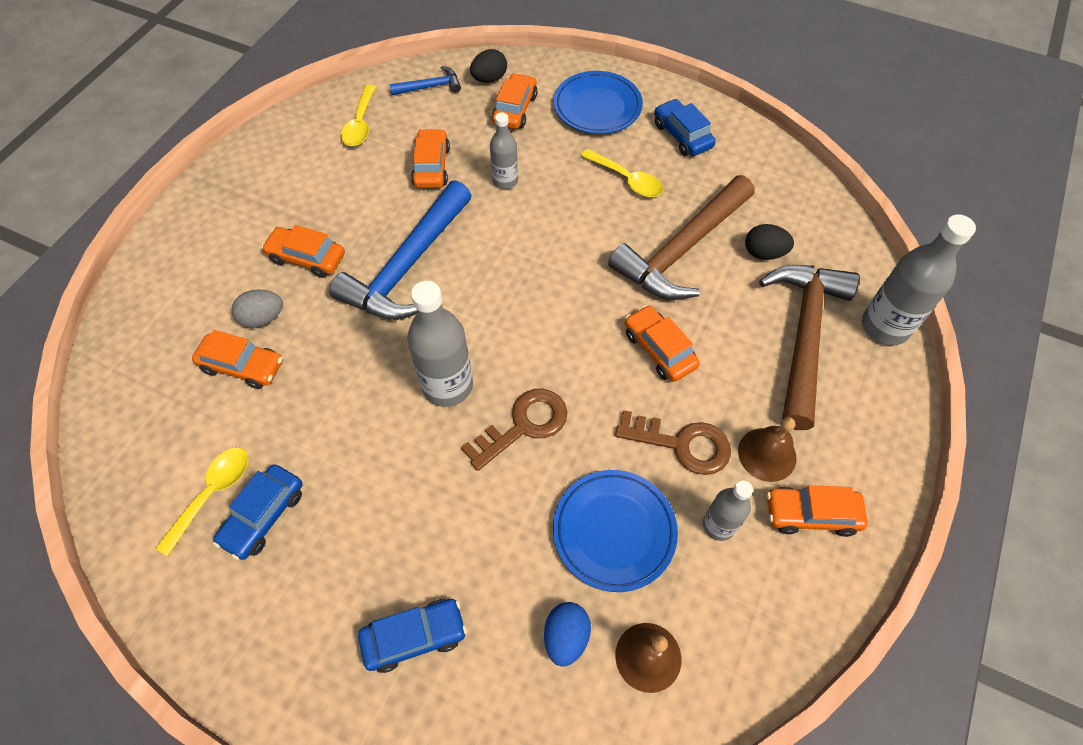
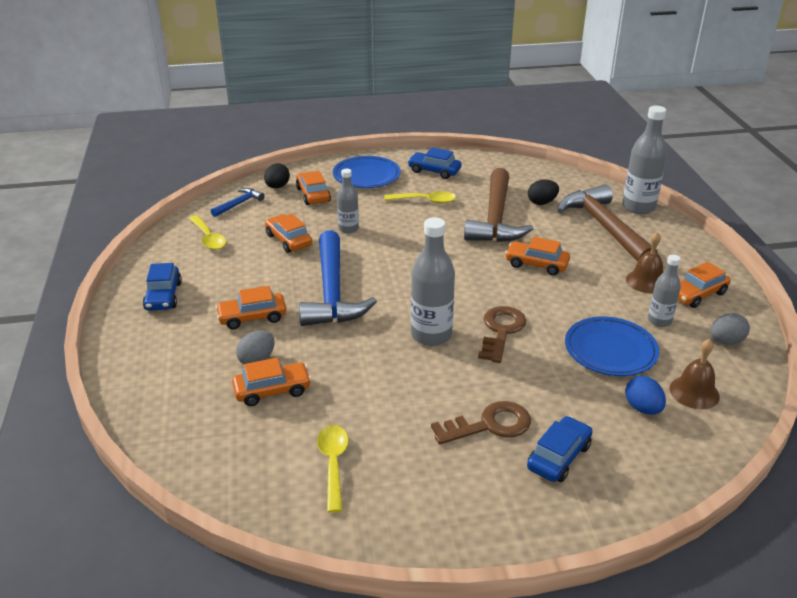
camera: 35 degrees left, 25 degrees down
(264, 516) = (386, 455): blue car -> blue car (163, 296)
(681, 444) = (599, 297): brown key -> brown key (489, 425)
(769, 610) = (726, 341): none -> grey egg

